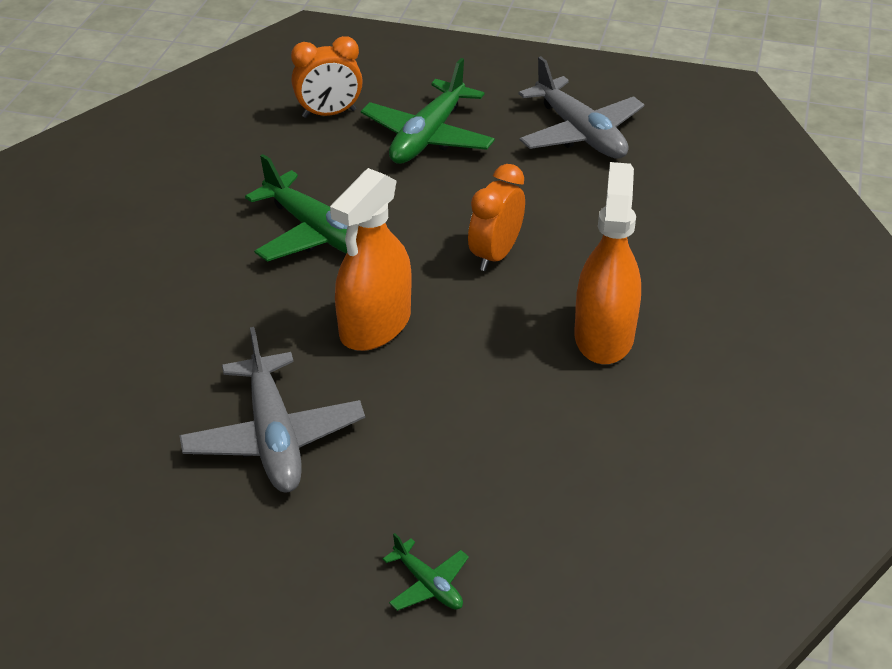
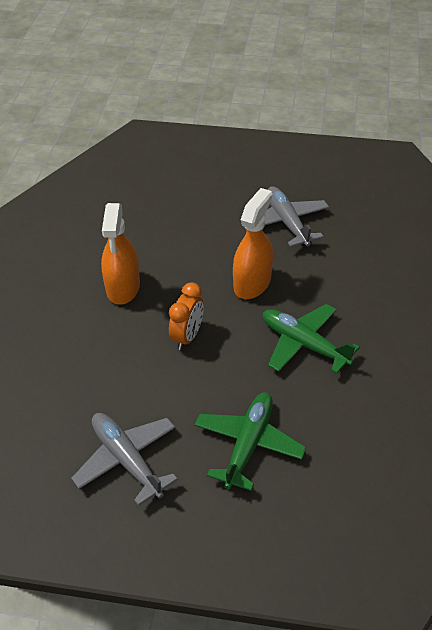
camera: 175 degrees right, 5 degrees up
(329, 114) = (335, 465): orange clock -> none
(428, 585) = (204, 174): green plane -> none

